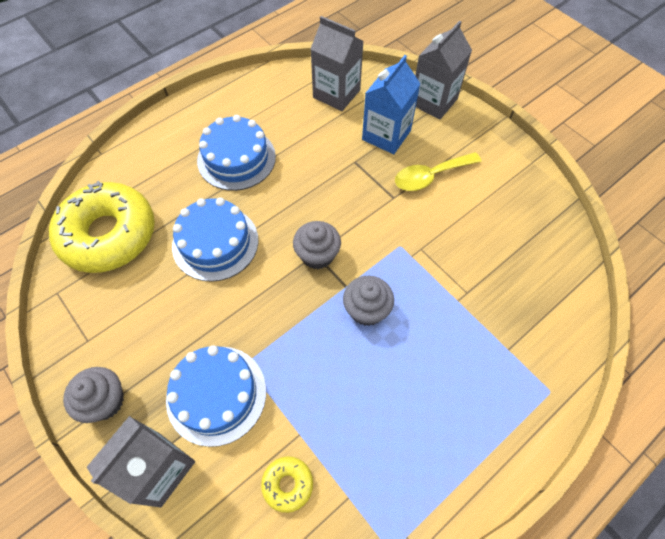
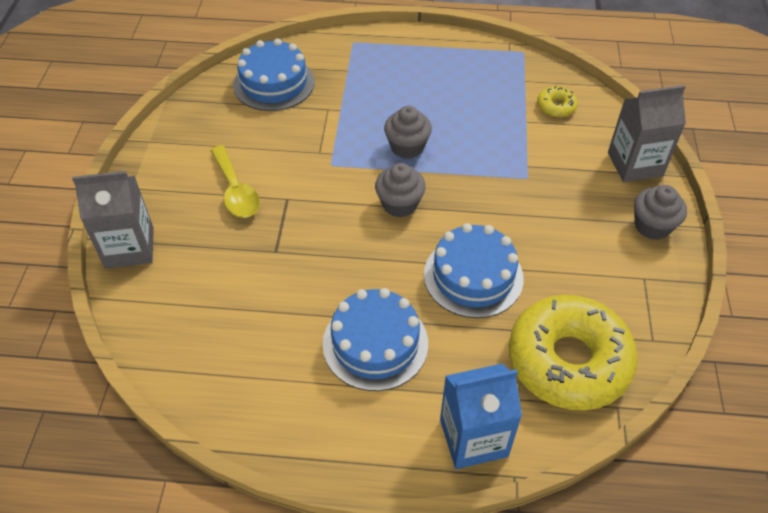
camera: 135 degrees left, 10 degrees down
(216, 394) = (564, 175): blue cake -> blue cake (274, 83)
(336, 94) = (196, 334): grey carton -> none
(386, 135) = (216, 252): blue carton -> blue carton (473, 438)
(430, 176) = (236, 191): yellow spoon -> yellow spoon turned 45 degrees clockwise

